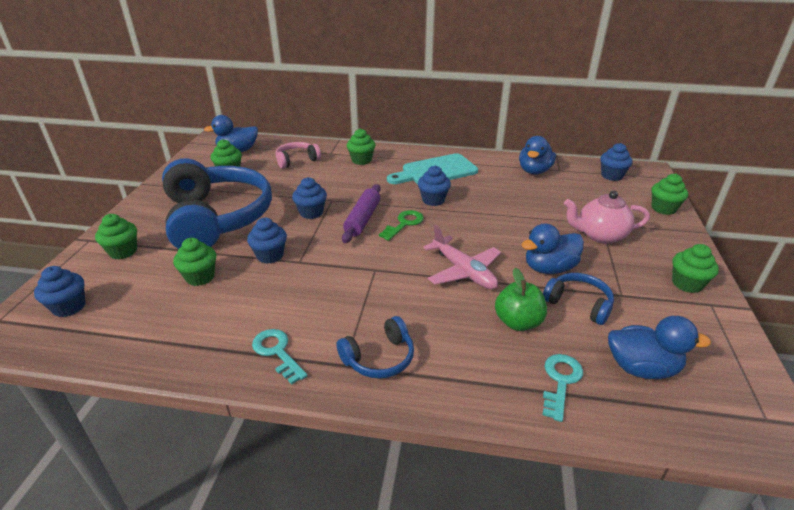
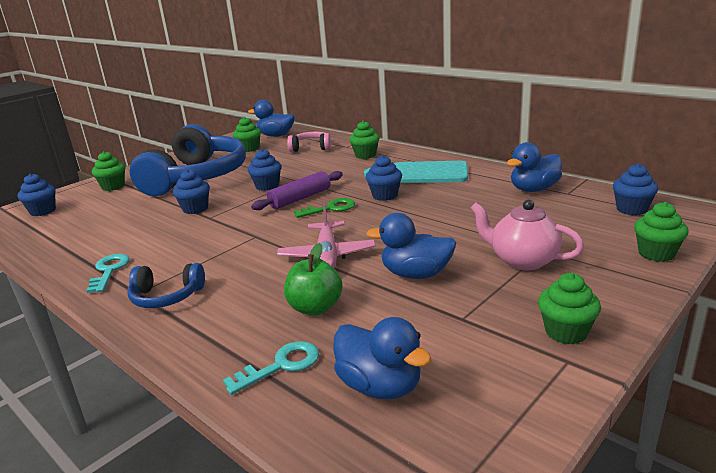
camera: 35 degrees right, 10 degrees down
(200, 277) = (133, 212): green cupcake -> none
(578, 304) = (399, 312): blue headphones -> none

